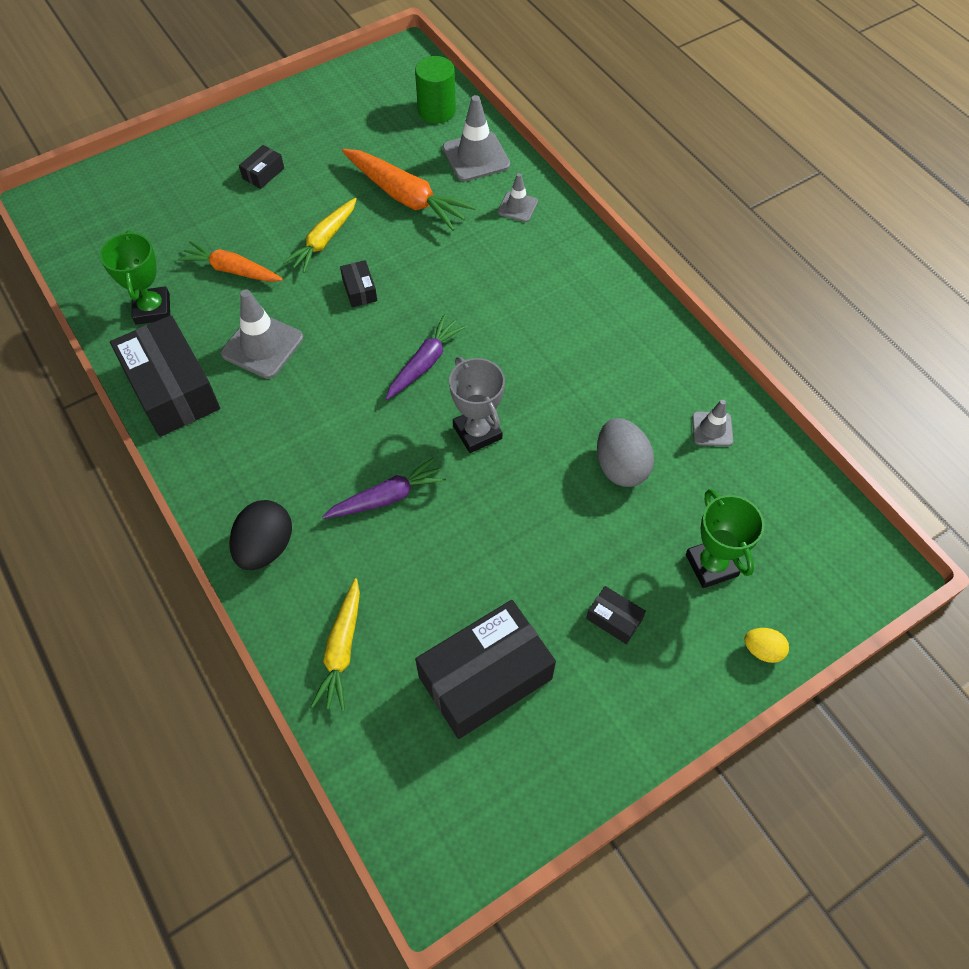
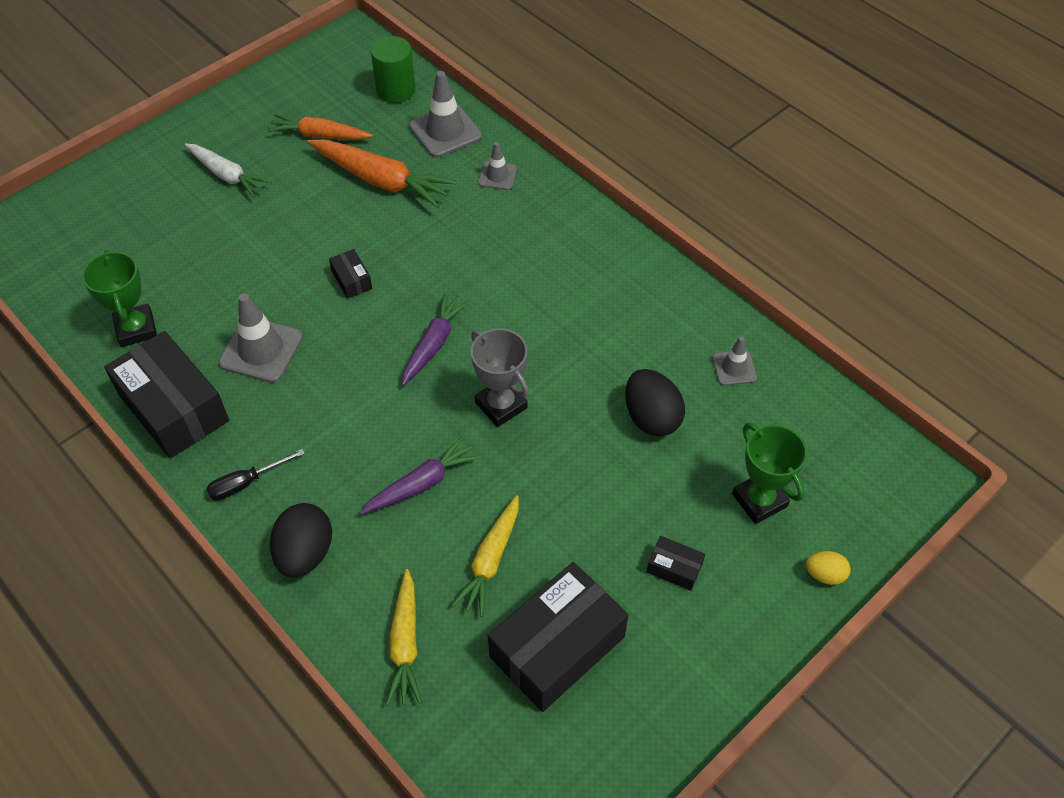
camera: 10 degrees left, 5 degrees down
(224, 471) = (246, 483): none -> black screwdriver
(232, 270) = (213, 278): orange carrot -> orange carrot (320, 135)
(263, 173) = (227, 175): black box -> white carrot
(324, 241) = (305, 235): yellow carrot -> yellow carrot (491, 560)
(620, 466) = (651, 417): grey egg -> black egg

